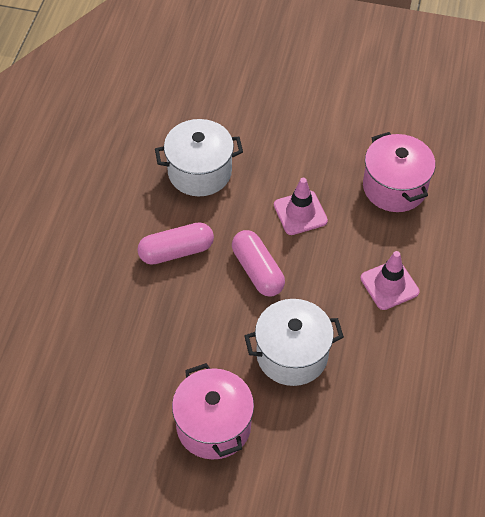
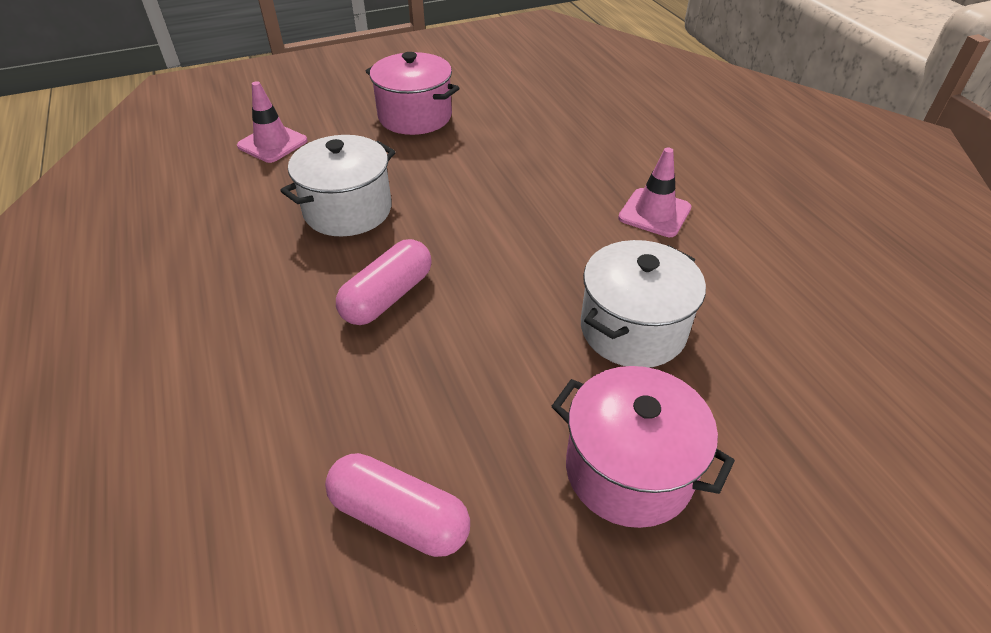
camera: 35 degrees left, 10 degrees down
(257, 271) = (506, 268): pink capsule -> pink capsule (399, 517)
(300, 213) = (498, 196): pink traffic cone -> pink traffic cone (272, 143)
(394, 187) = (568, 138): pink pot -> pink pot (415, 116)

